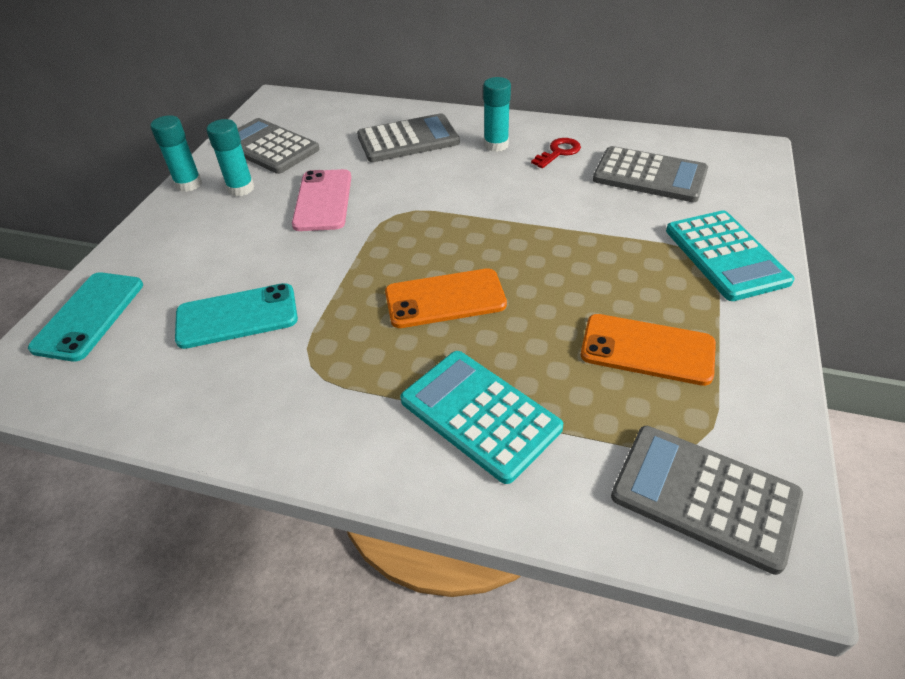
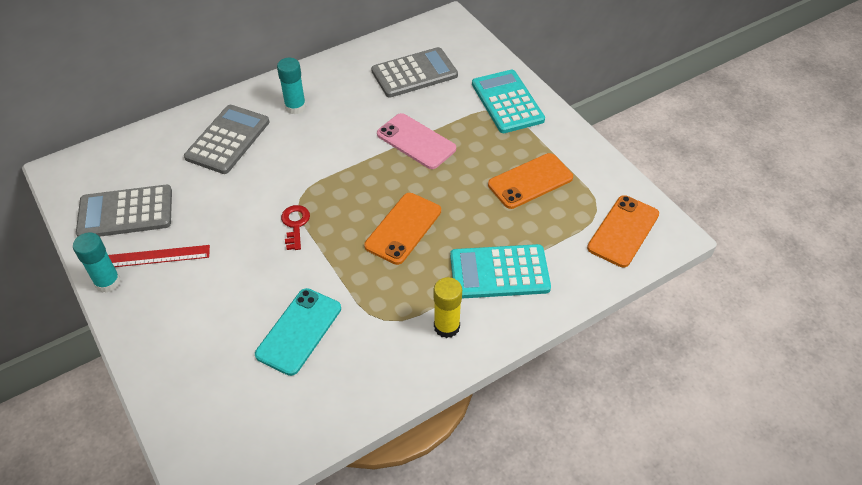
camera: 50 degrees left, 5 degrees up
(89, 316) = (197, 411): turquoise phone -> none
(241, 188) = (158, 256): turquoise glue stick -> red ruler
(323, 200) = (235, 223): pink phone -> pink phone (416, 141)
(351, 421) = (446, 327): none -> yellow glue stick
(558, 152) = (342, 88): red key -> red key (295, 224)
(704, 496) = (623, 231): grey calculator -> orange phone
(726, 255) = (507, 102): turquoise calculator -> turquoise calculator turned 135 degrees counterclockwise

